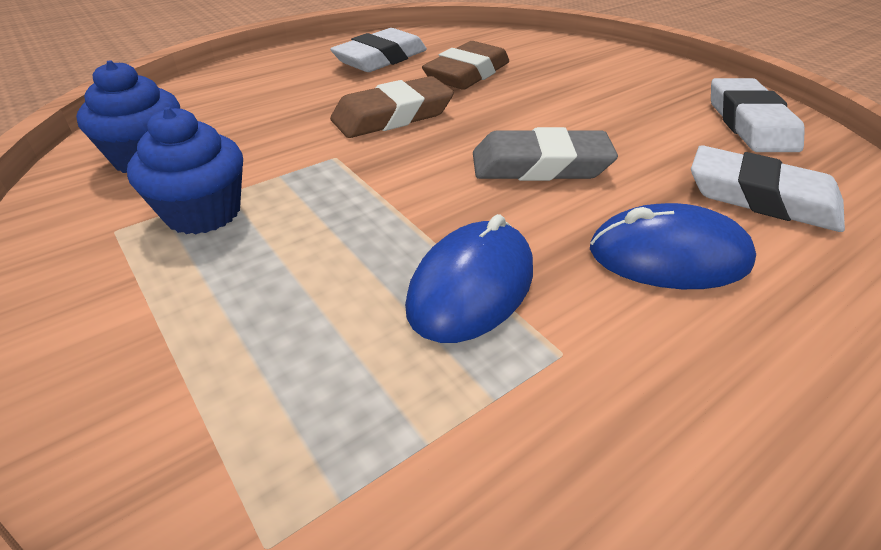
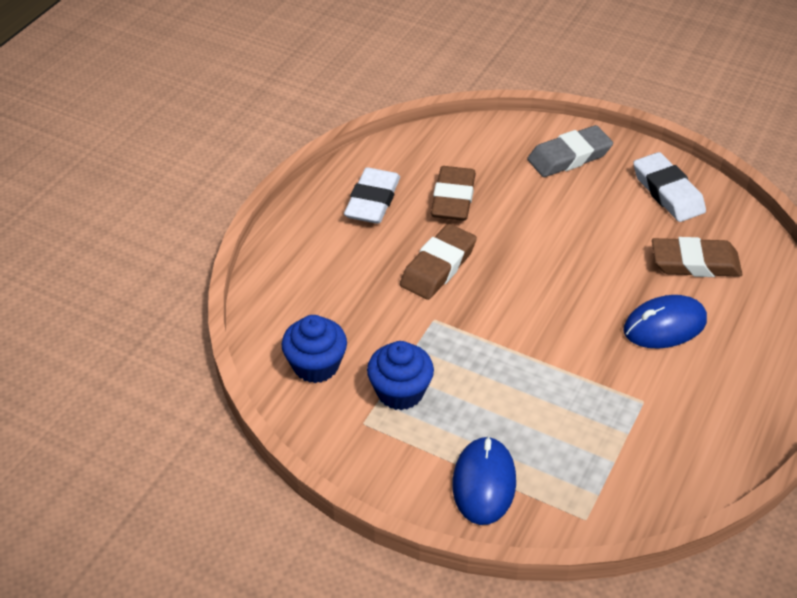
camera: 25 degrees left, 5 degrees up
(471, 286) = (582, 382): blue mouse -> blue mouse (484, 483)
(540, 165) = (563, 281): grey eraser -> grey eraser (569, 157)
(761, 198) = (695, 263): white eraser -> brown eraser

